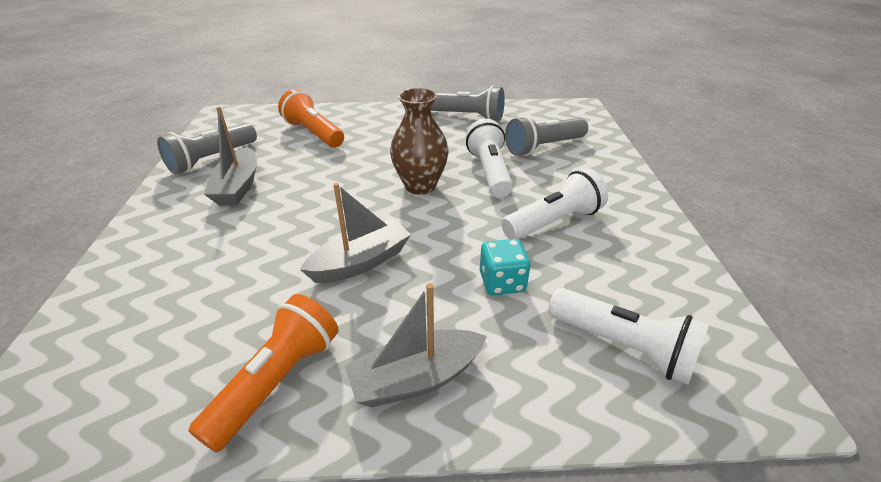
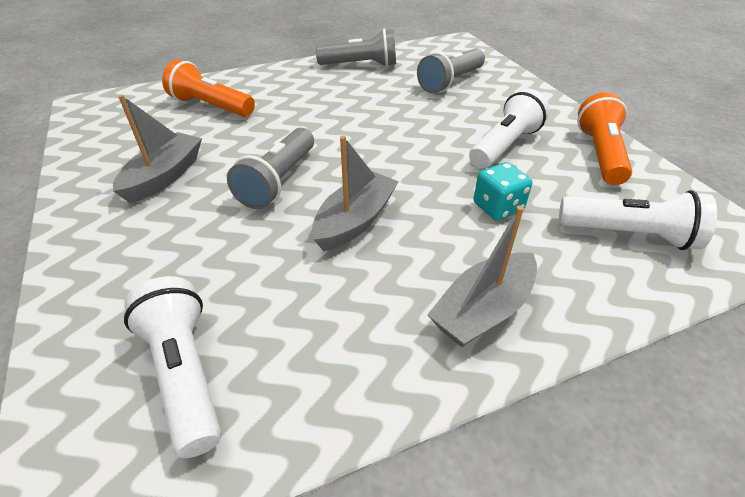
camera: 20 degrees left, 5 degrees up
(212, 159) = (110, 154): grey flashlight -> grey flashlight (278, 181)
(238, 187) = (164, 176): grey boat -> grey boat turned 135 degrees counterclockwise
(277, 381) = (354, 353): orange flashlight -> orange flashlight (600, 154)
(420, 186) = (361, 137): brown vase -> none
(489, 172) = (418, 113): white flashlight -> white flashlight (185, 373)

